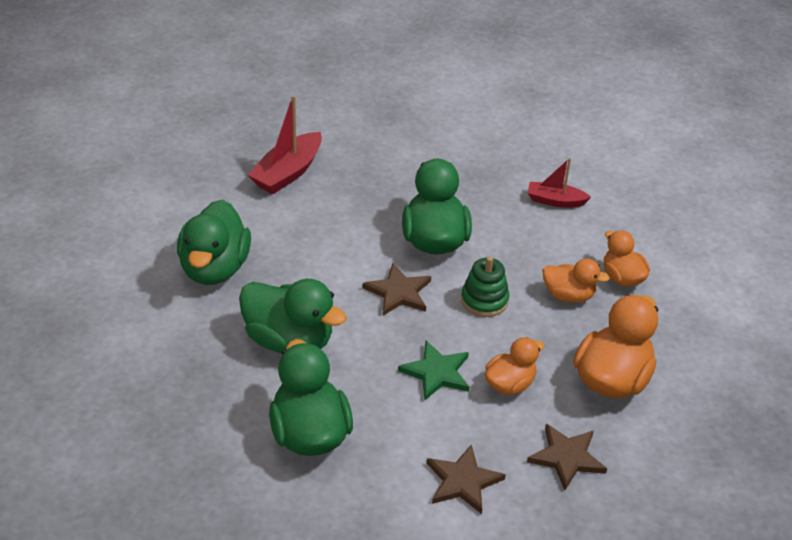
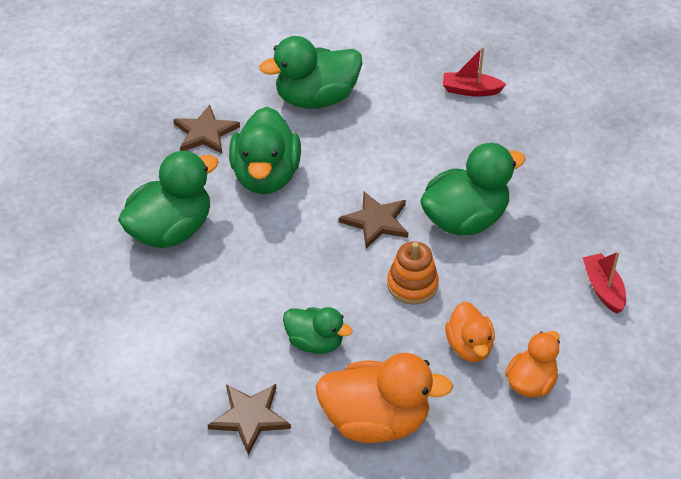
camera: 65 degrees right, 5 degrees up
(287, 173) = (470, 90): red boat -> red boat, size x0.63
(436, 372) = (294, 285): green star -> none
(463, 481) = (177, 350): brown star -> brown star (205, 133)
(484, 300) = (412, 285): green stacking toy -> orange stacking toy
(509, 384) = (315, 342): orange duck -> green duck

